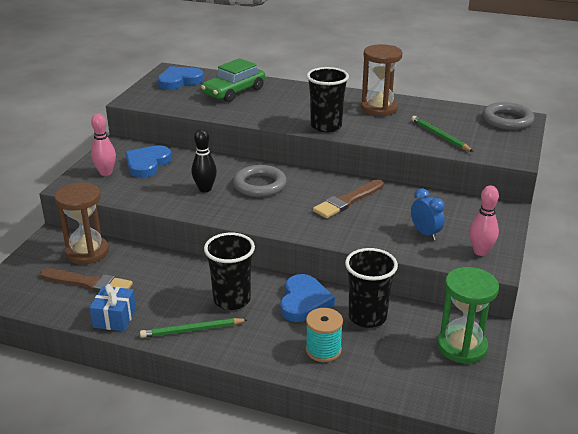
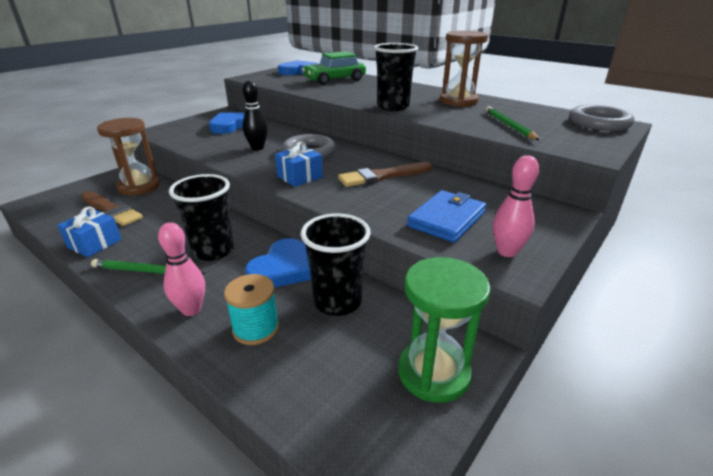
camera: 20 degrees right, 0 degrees up
(106, 173) = (193, 127): pink bowling pin -> pink bowling pin (191, 309)
(277, 215) = (299, 177): none -> blue gift
(425, 233) = (447, 219): blue clock -> blue wallet

